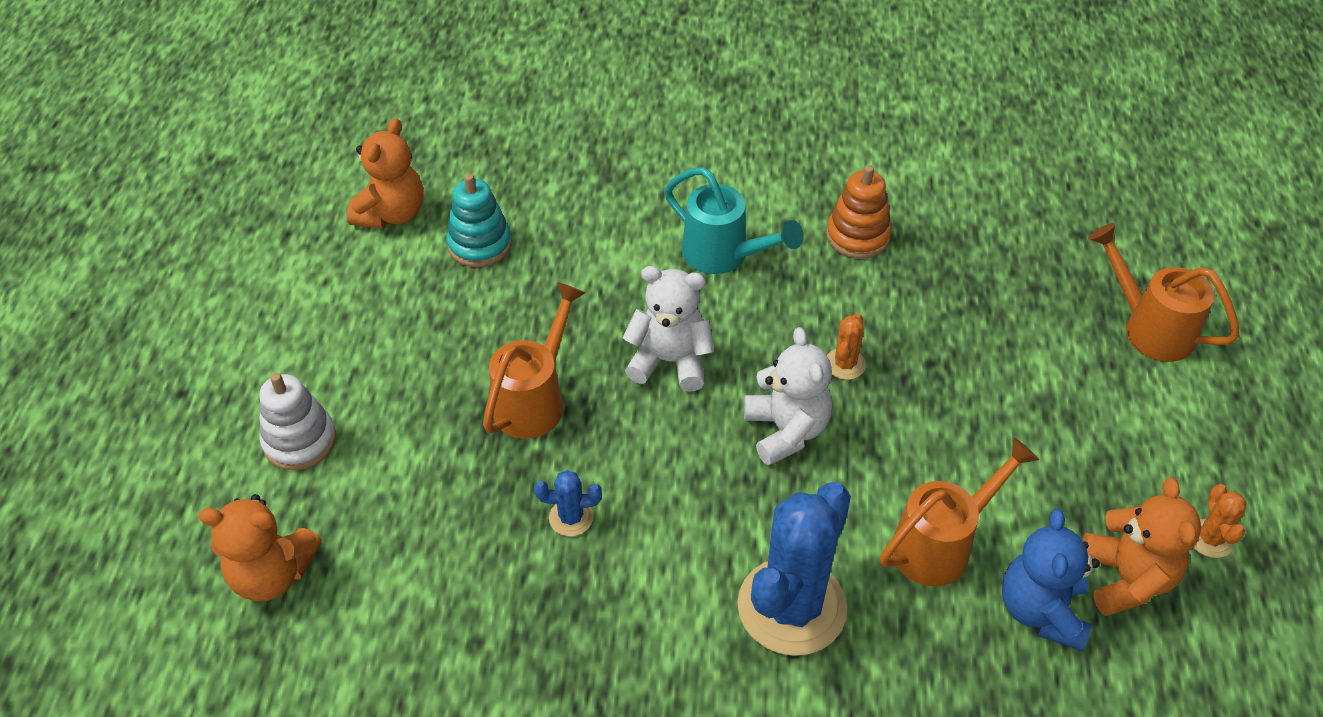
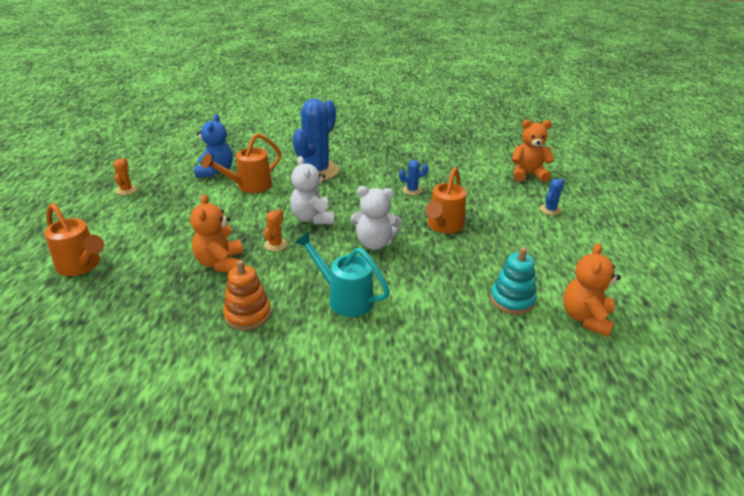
camera: 175 degrees right, 15 degrees down
(300, 441) = (550, 210): white stacking toy -> blue cactus
(1126, 579) = (174, 179): orange teddy bear -> orange teddy bear (220, 263)

